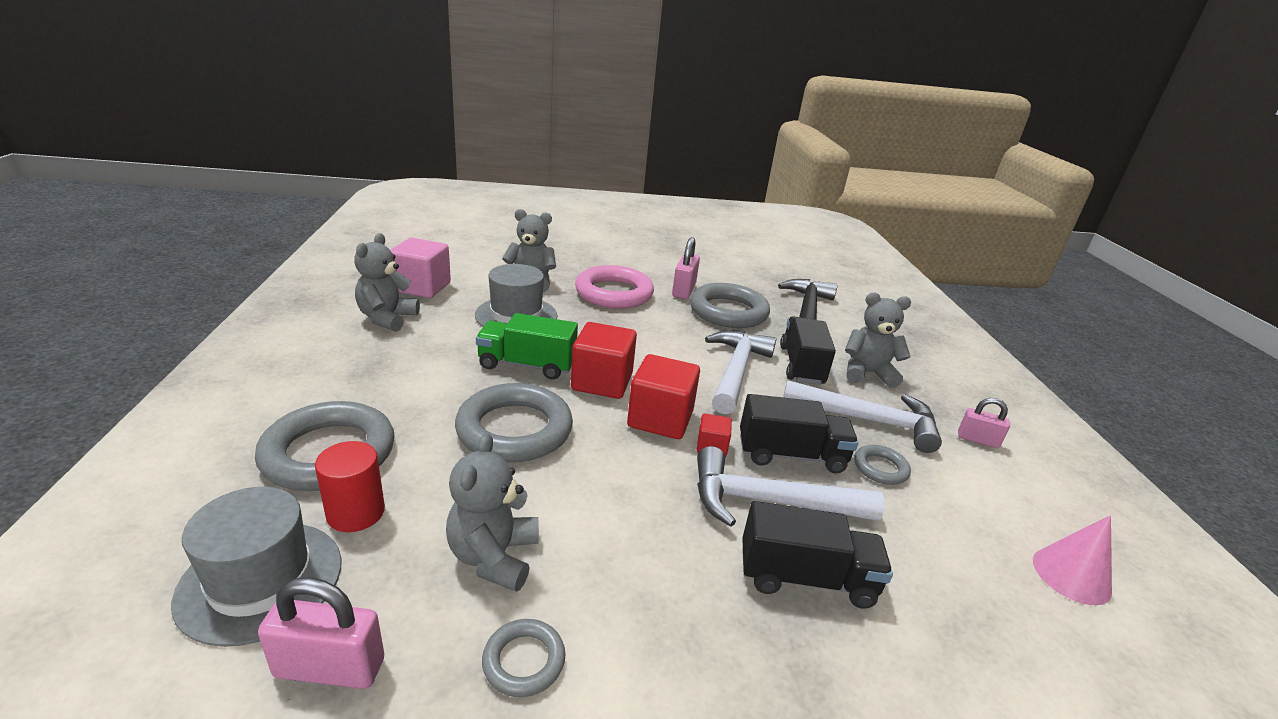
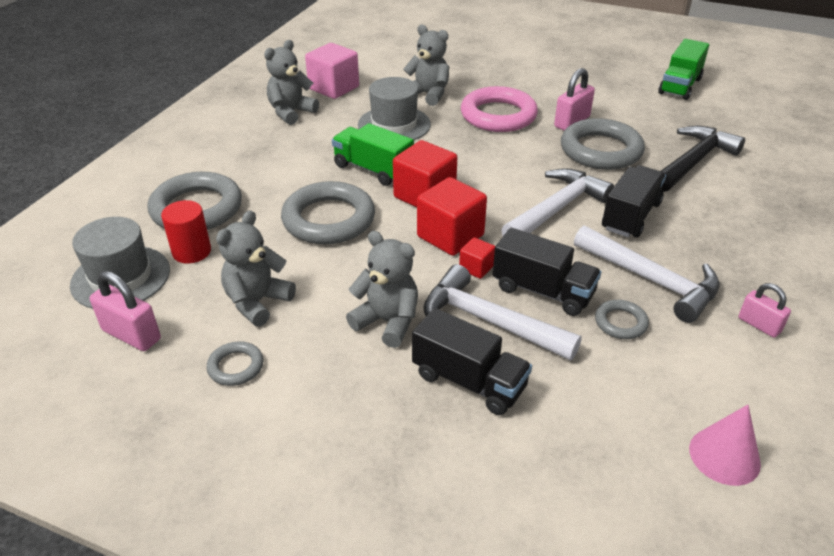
camera: 30 degrees right, 10 degrees up
(743, 251) = (680, 86): none -> green truck
(867, 373) = (698, 237): grey teddy bear -> grey teddy bear (387, 322)

